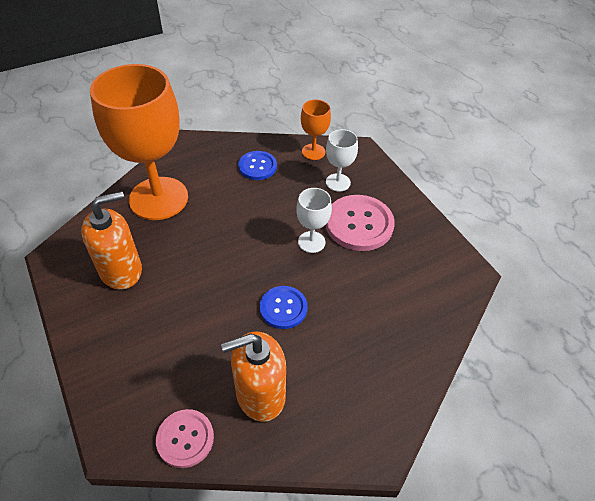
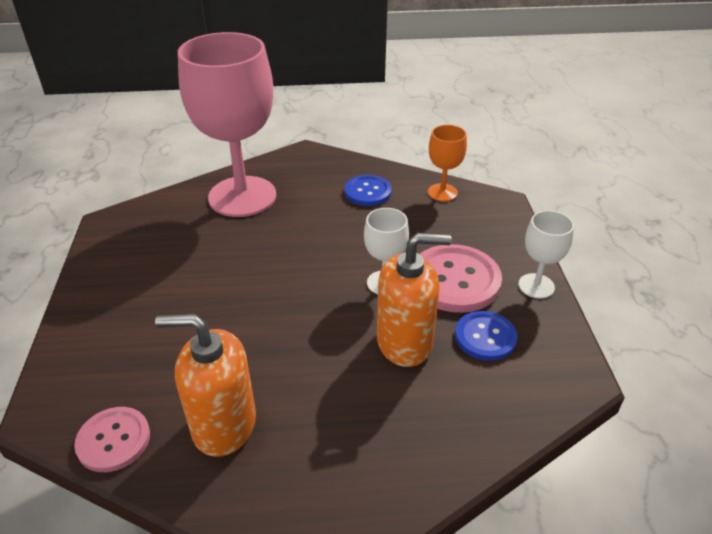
camera: 25 degrees right, 10 degrees down
(121, 270) = (161, 253): orange soap dispenser -> orange soap dispenser (405, 342)
(158, 198) = (242, 196): orange goblet -> pink goblet
(283, 308) = (308, 342): blue button -> blue button (485, 337)
(338, 182) = (454, 230): white goblet -> white goblet (536, 286)

